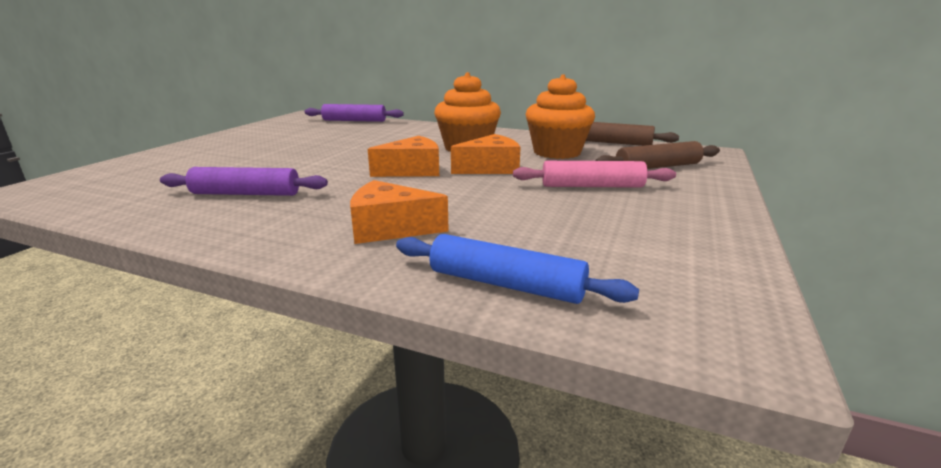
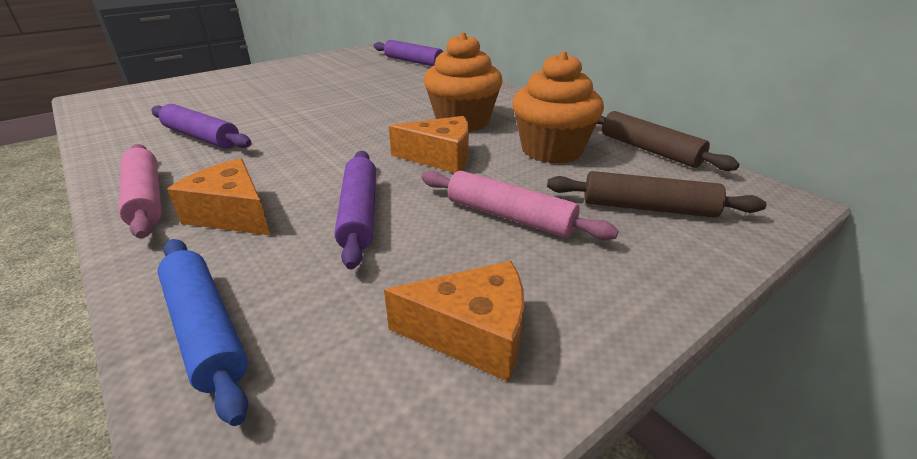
camera: 30 degrees right, 10 degrees up
(281, 239) = (146, 198): none -> pink rolling pin
(412, 170) = (363, 142): orange cheese -> orange cheese (472, 334)
(491, 206) = (359, 213): none -> purple rolling pin

